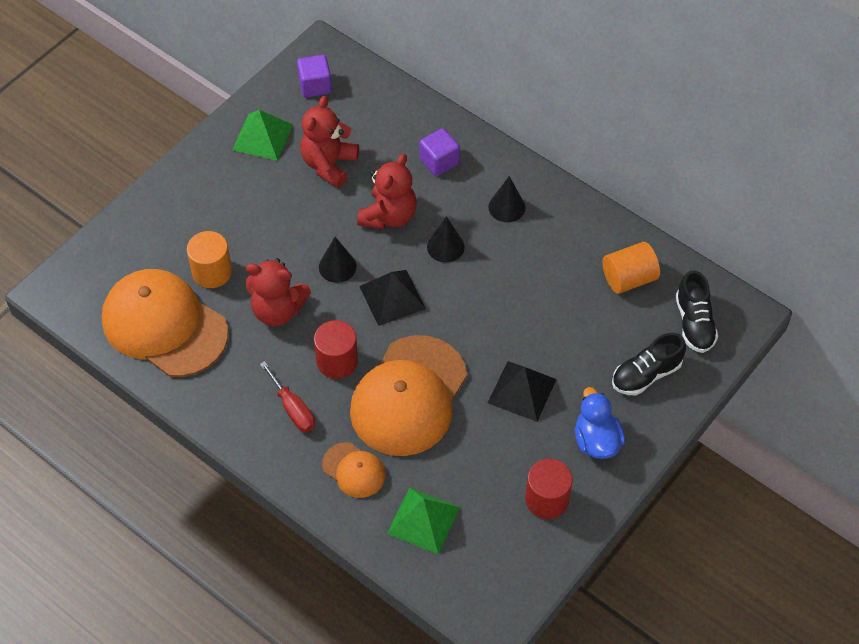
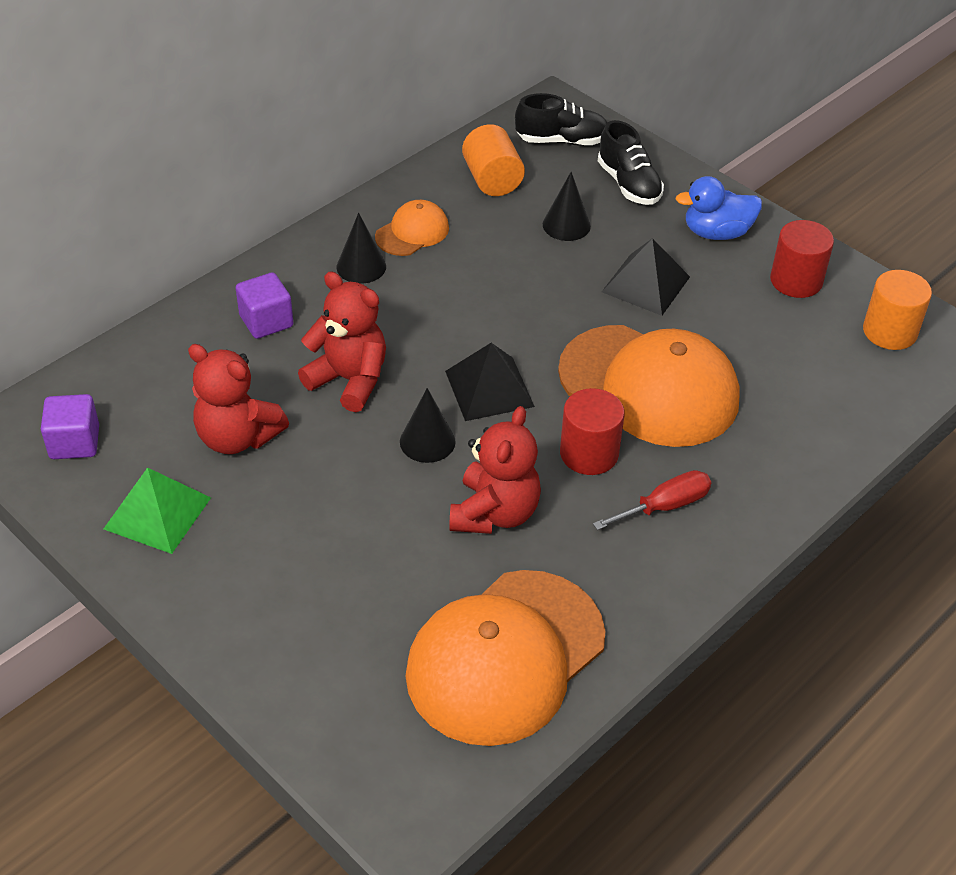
camera: 85 degrees left, 10 degrees down
(212, 272) = (411, 590): orange cylinder -> orange cylinder (889, 331)
(354, 470) = (762, 449): orange cap -> orange cap (412, 232)
(423, 520) = (831, 389): green pyramid -> none
(445, 247) = (414, 329): black cone -> black cone (566, 225)

